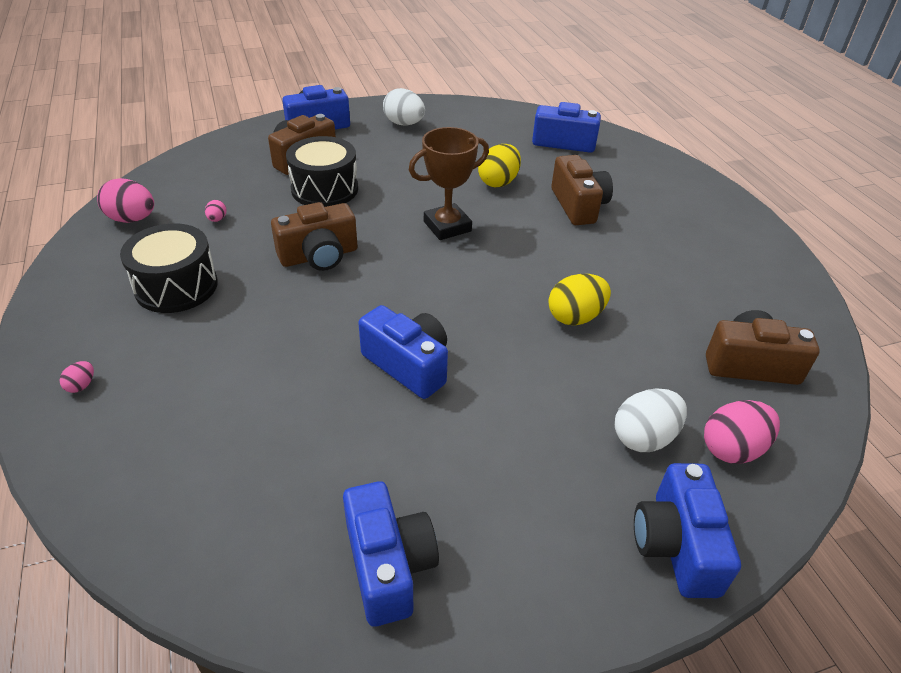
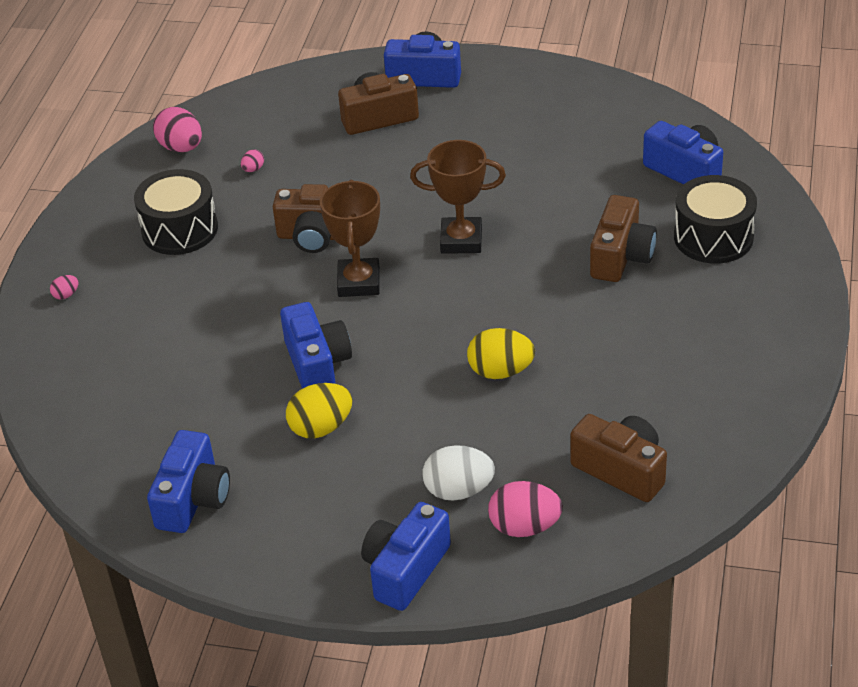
camera: 35 degrees right, 0 degrees up
(324, 189) = (374, 162): black drum -> black drum (713, 237)
(388, 282) = (359, 282): none -> brown trophy
(404, 124) = (521, 98): white egg -> none
(498, 182) = (560, 203): yellow egg -> yellow egg (321, 427)

